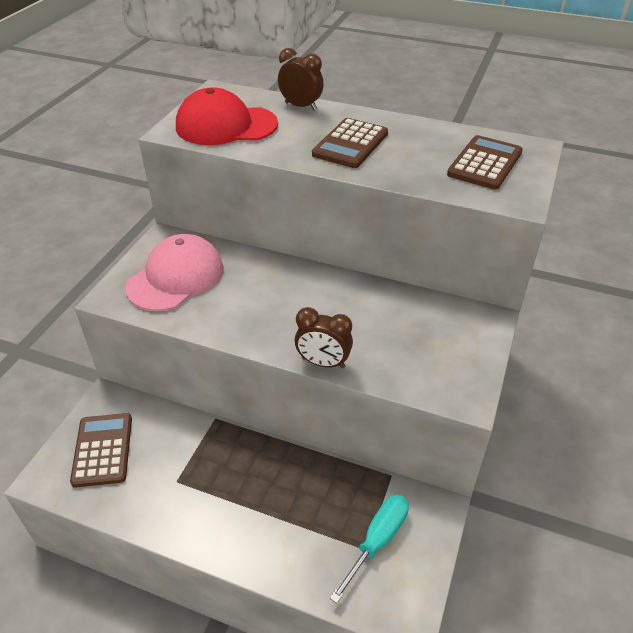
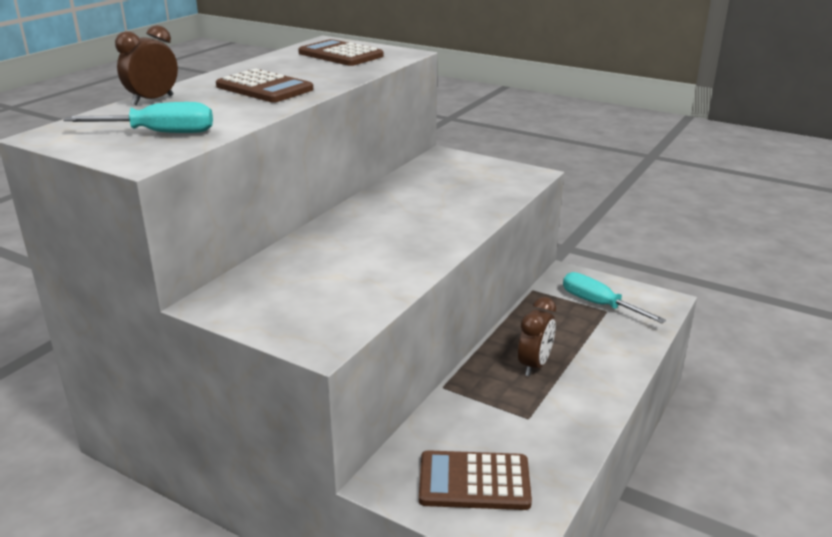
camera: 80 degrees left, 15 degrees down
(176, 277) = (305, 295): pink cap -> none
(226, 125) = (159, 133): red cap -> turquoise screwdriver
(323, 363) = (480, 222): brown clock -> brown clock (534, 365)

